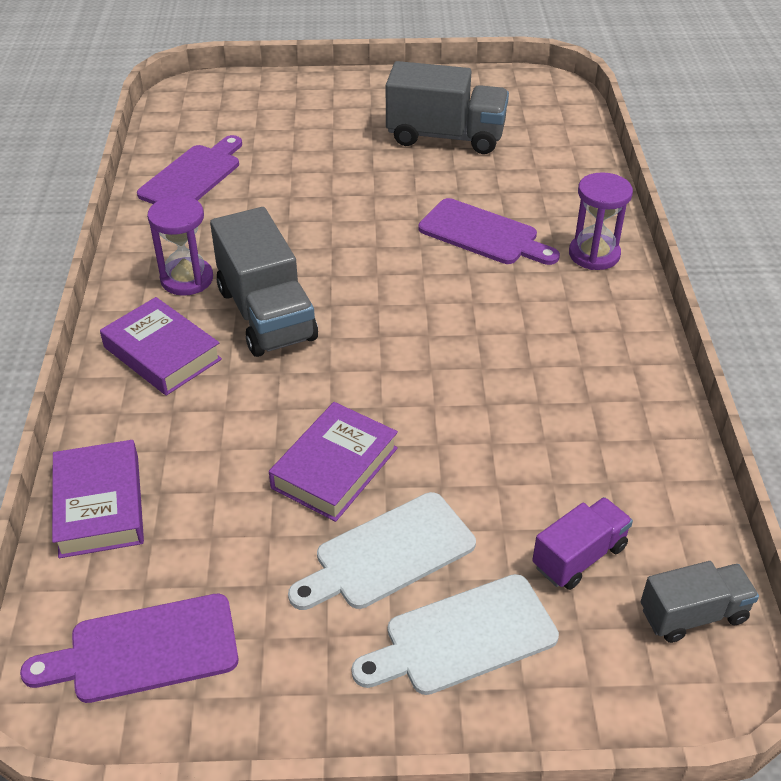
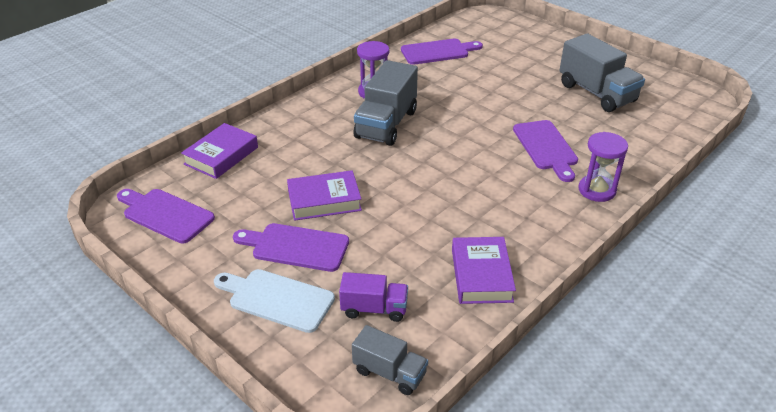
camera: 45 degrees right, 5 degrees down
(162, 353) = (322, 115): purple book -> purple book (481, 275)
(388, 554) = (296, 247): white cutting board -> purple cutting board

